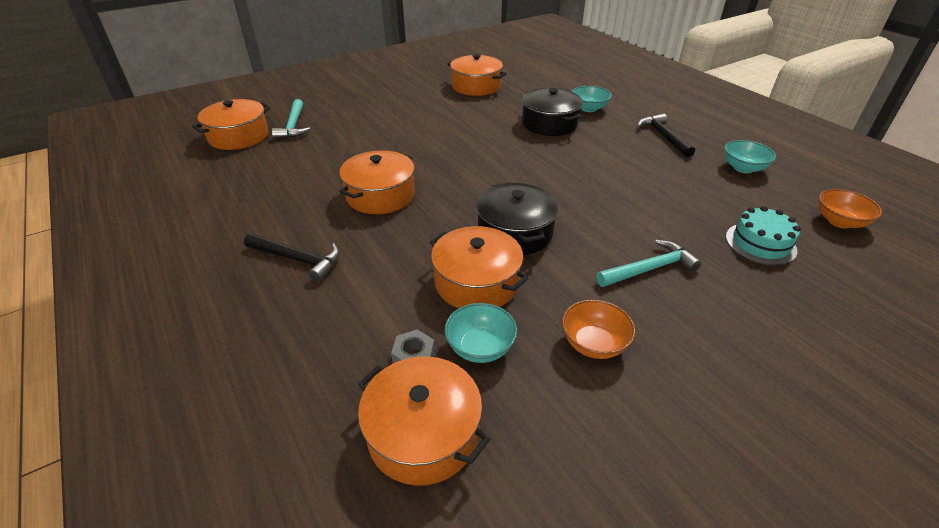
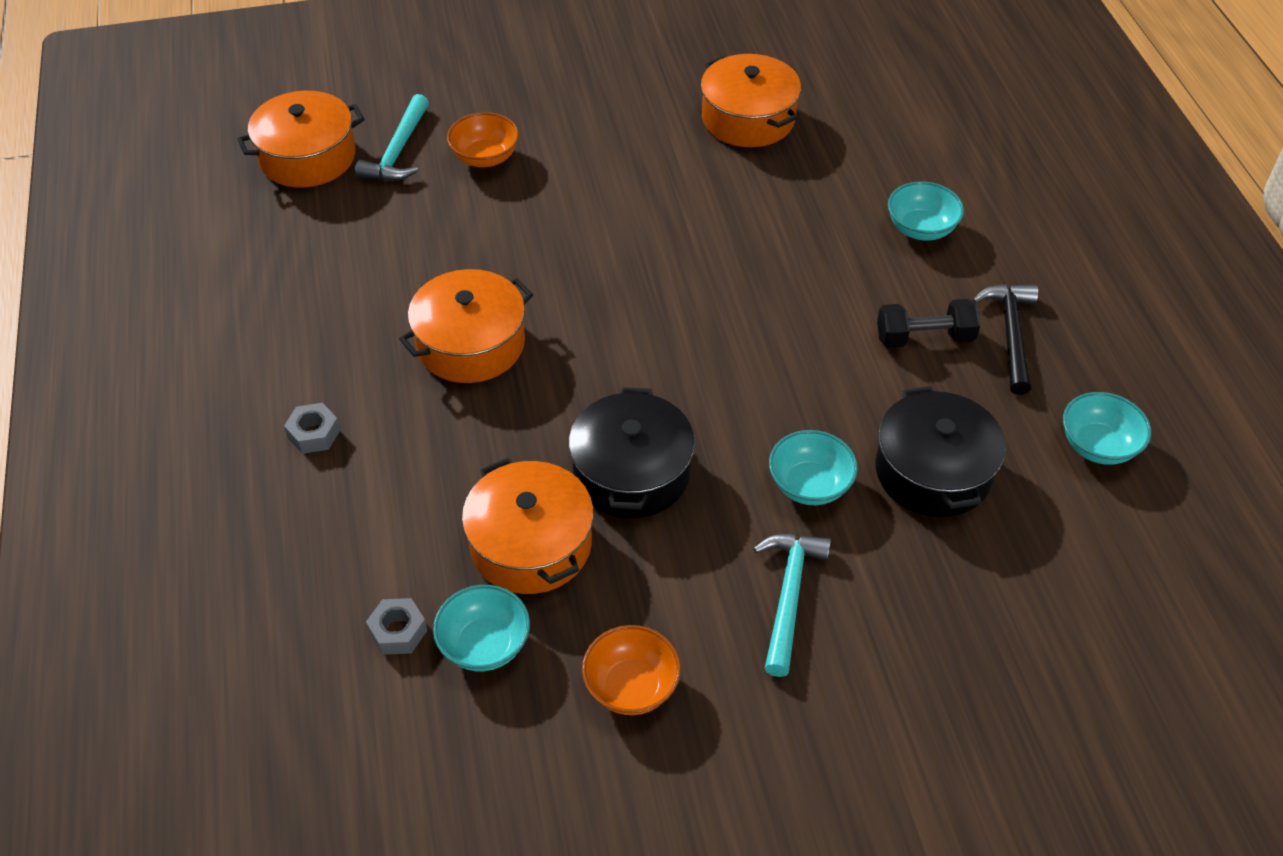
camera: 20 degrees right, 10 degrees up
(298, 259) = (314, 434): black hammer -> grey nut
(423, 433) = (364, 734): orange pot -> none
(549, 123) = (825, 250): black pot -> black pot (933, 471)
(618, 215) = (809, 485): none -> turquoise bowl
(625, 145) = (924, 338): none -> black dumbbell
(650, 269) = (789, 596): turquoise hammer -> turquoise hammer turned 75 degrees counterclockwise
(760, 243) = (996, 603): turquoise cake -> none
(839, 222) = (1168, 603): orange bowl -> orange bowl (485, 157)

